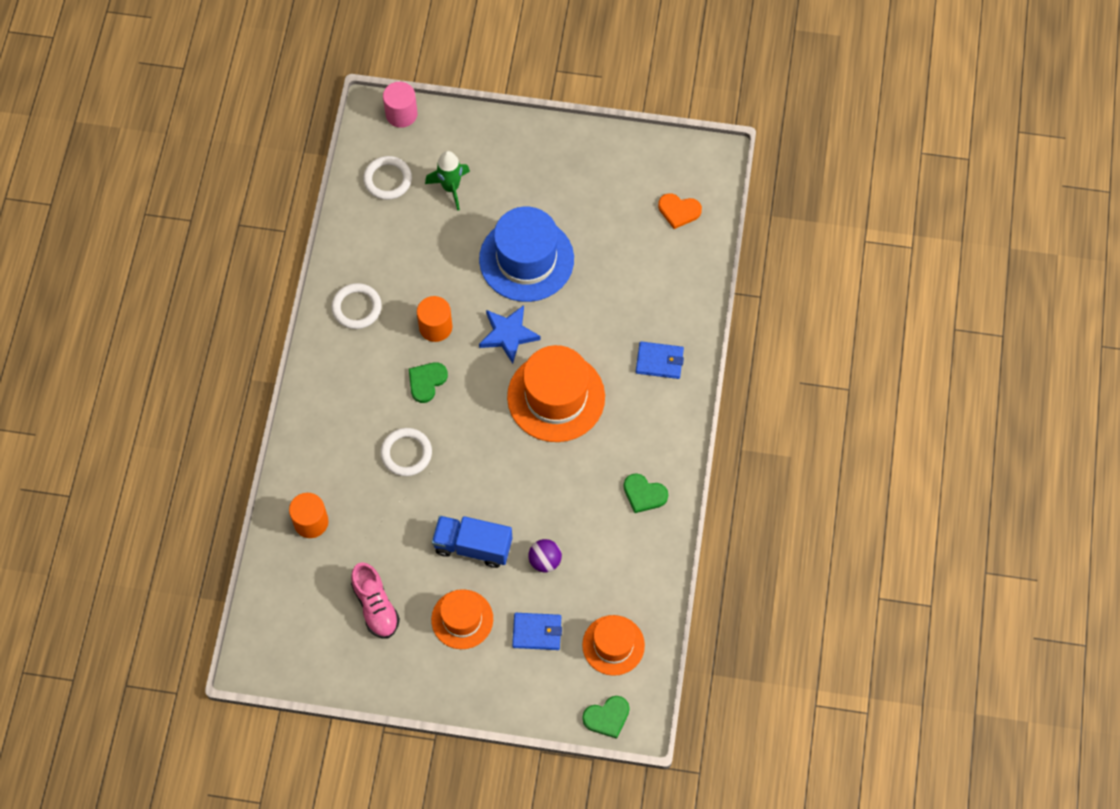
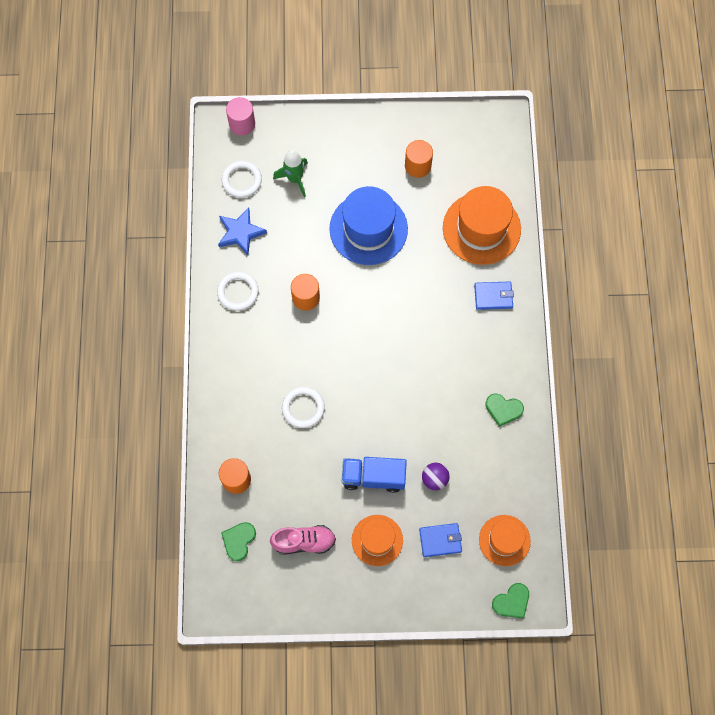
camera: 10 degrees left, 5 degrees up
(376, 606) = (304, 542): pink shoe -> pink shoe turned 60 degrees counterclockwise
(426, 381) = (307, 345): green heart -> green heart (238, 540)
(508, 335) = (366, 294): blue star -> blue star (240, 233)
(556, 397) = (415, 340): orange hat -> orange hat (481, 228)
(601, 195) = (418, 166): none -> orange cylinder
(678, 211) = (483, 169): orange heart -> none

